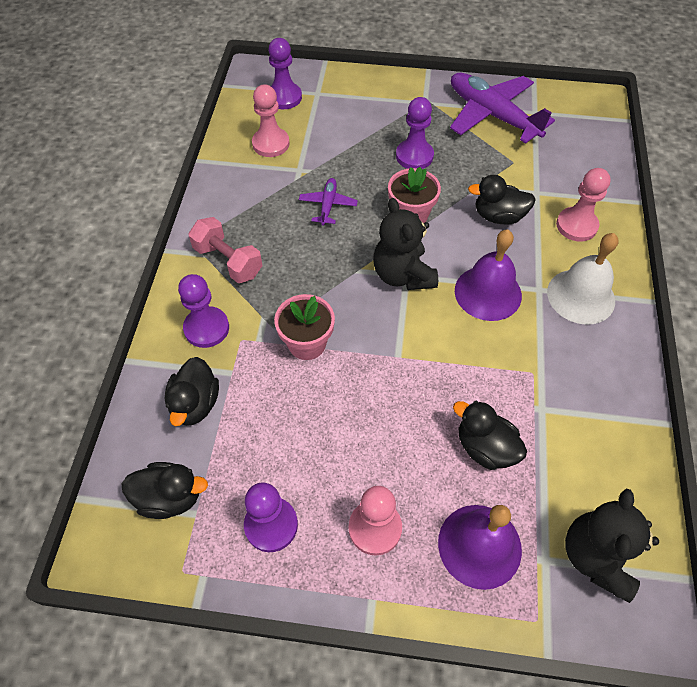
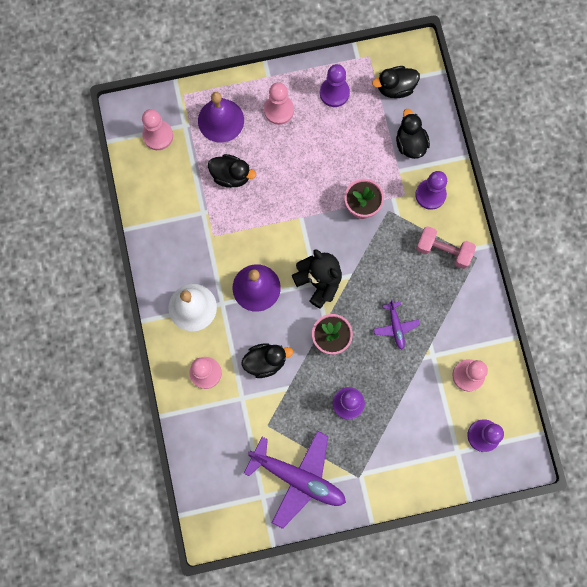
camera: 160 degrees right, 20 degrees up
(596, 556) = (158, 136): black teddy bear -> pink pawn

